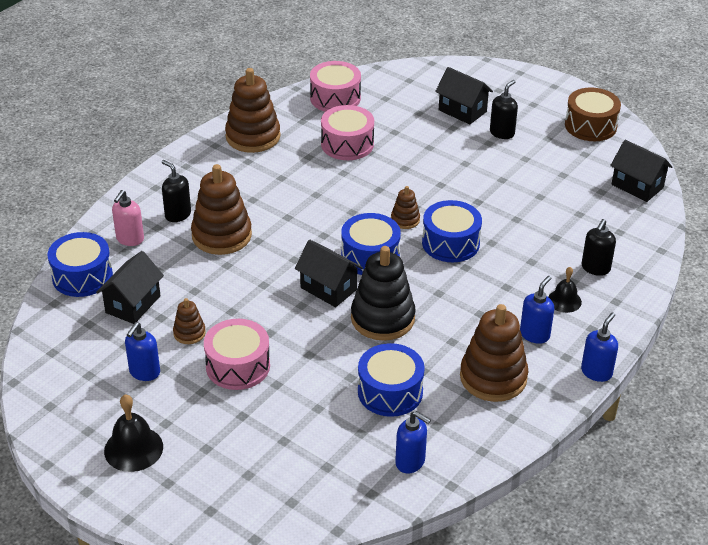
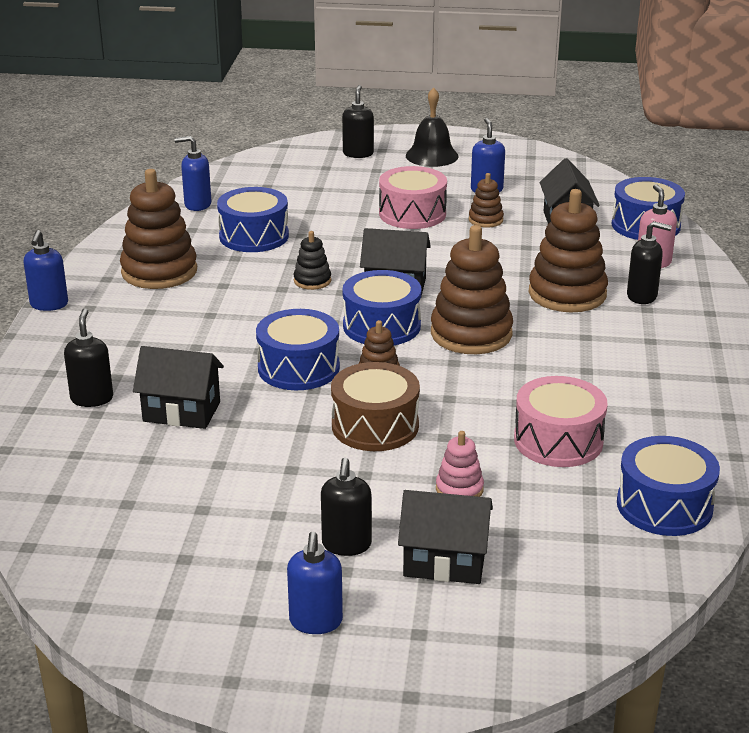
camera: 150 degrees right, 10 degrees down
(197, 485) = (358, 153): none -> black soap dispenser
(253, 136) = (693, 405): brown stacking toy -> brown stacking toy (471, 334)
(335, 98) = (664, 506): pink drum -> blue drum
(382, 318) = (312, 281): black stacking toy -> black stacking toy, size x0.49
(424, 139) = (459, 489): none -> pink stacking toy
(534, 334) = (135, 315): blue soap dispenser -> blue soap dispenser (315, 622)
(564, 301) = (116, 354): black bell -> none
(590, 126) = (200, 619): brown drum -> brown drum (375, 426)
(637, 186) = (71, 532): black house -> black house (181, 412)

